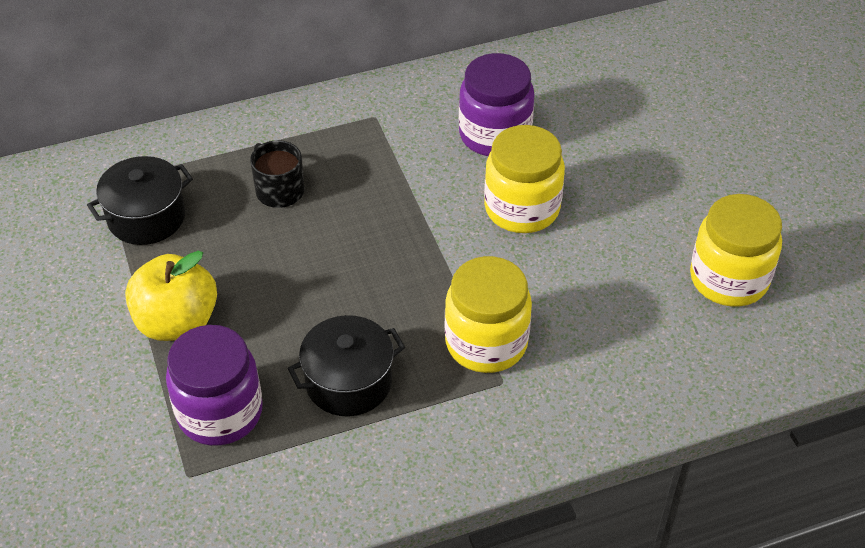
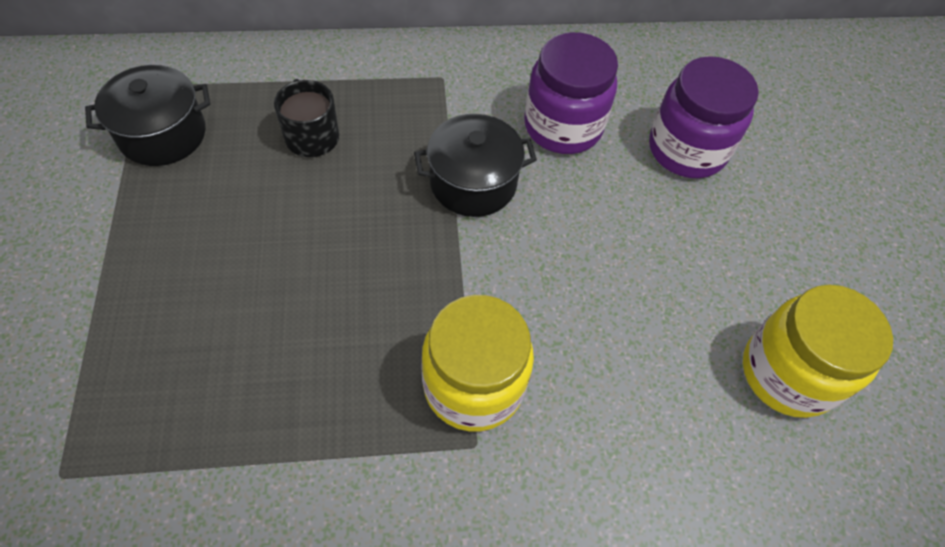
camera: 10 degrees right, 10 degrees up
(177, 322) = (138, 267): yellow apple -> none
(220, 412) = (134, 398): purple jar -> purple jar (686, 150)
(348, 382) = (295, 396): black pot -> black pot (473, 183)
(522, 208) = (567, 221): yellow jar -> none

